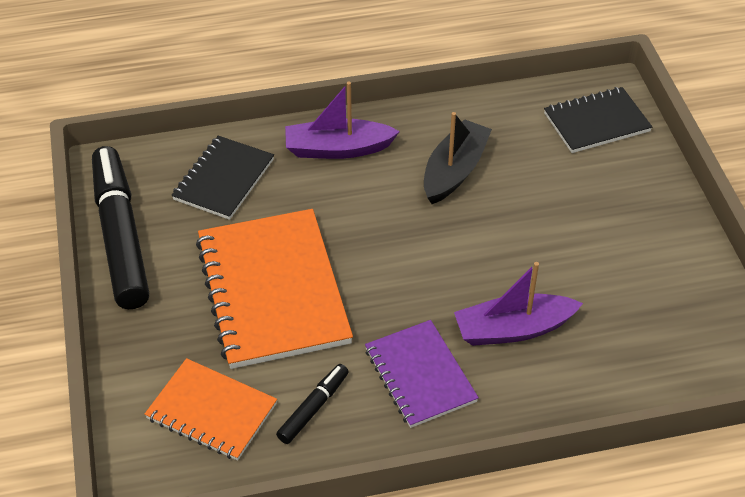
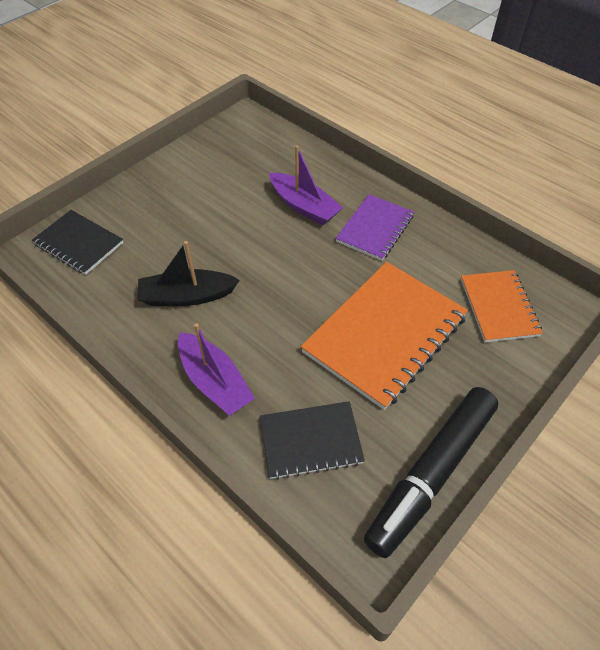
camera: 125 degrees left, 5 degrees up
(313, 408) = (444, 262): black marker -> none

